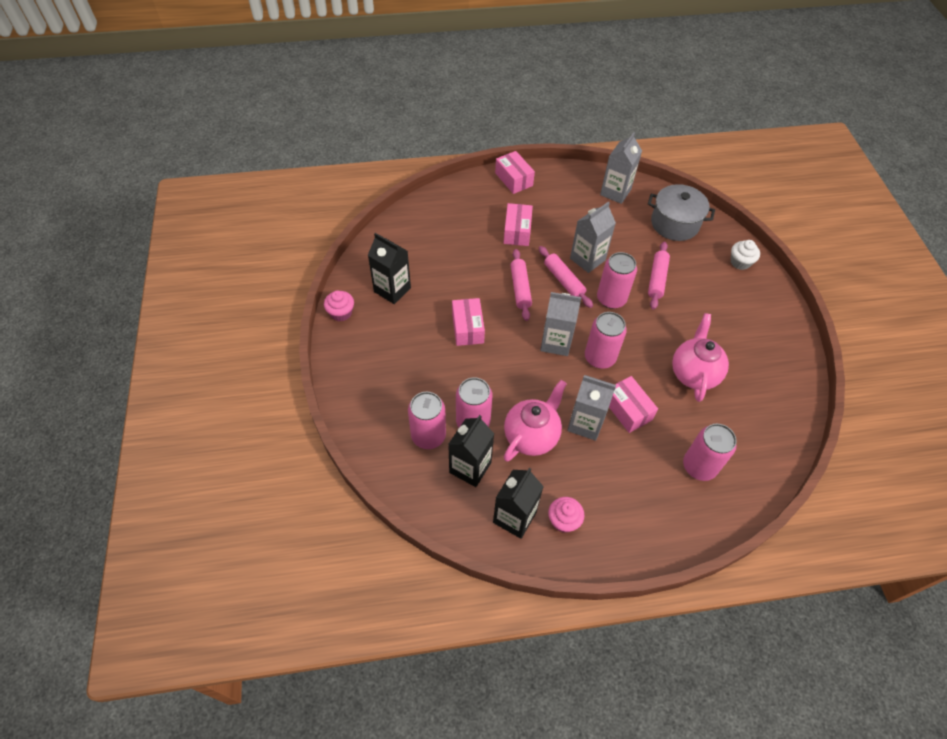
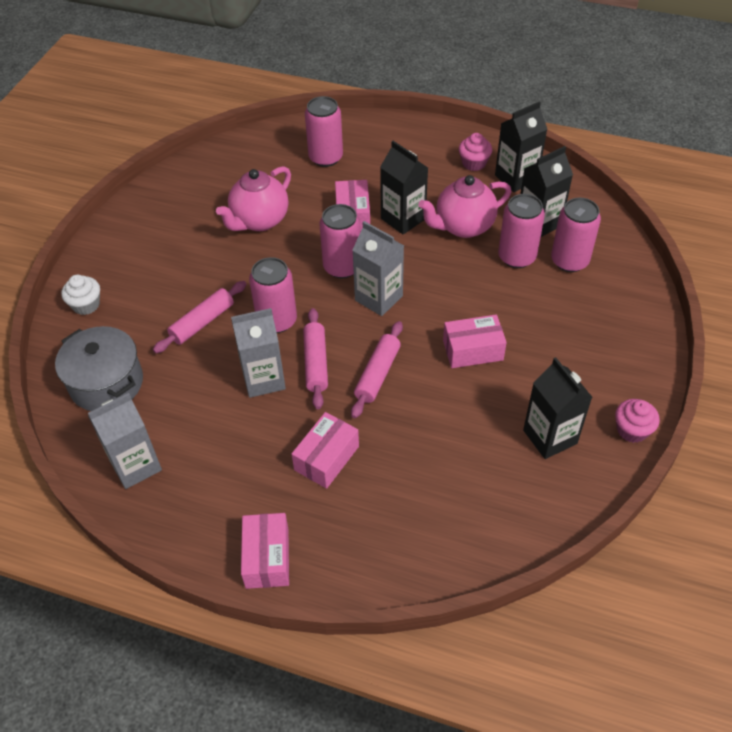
camera: 150 degrees left, 5 degrees down
(467, 328) = (473, 350): pink box -> pink box turned 60 degrees clockwise
(585, 423) = (403, 219): grey carton -> black carton

